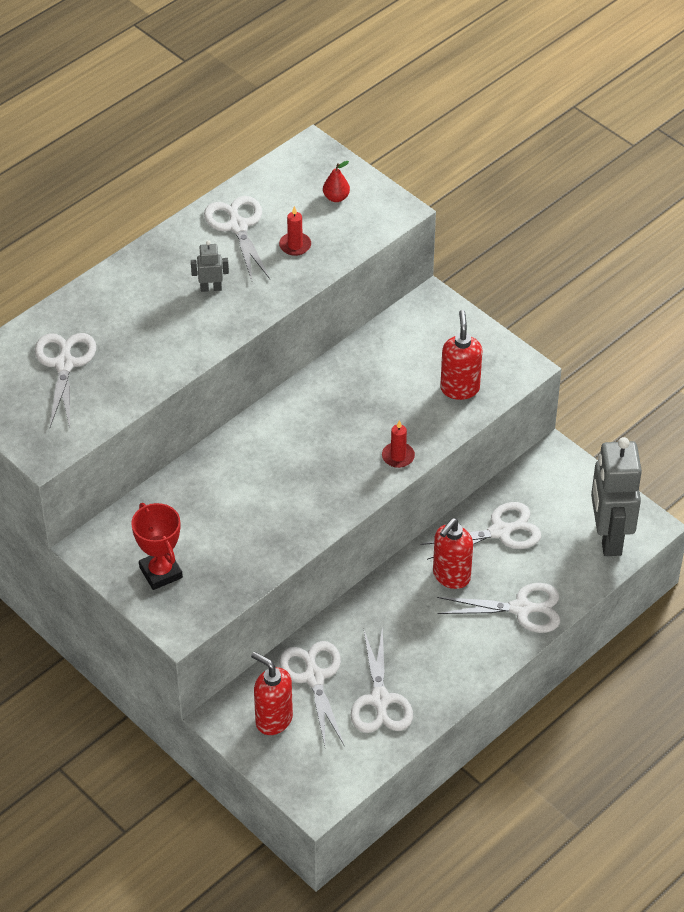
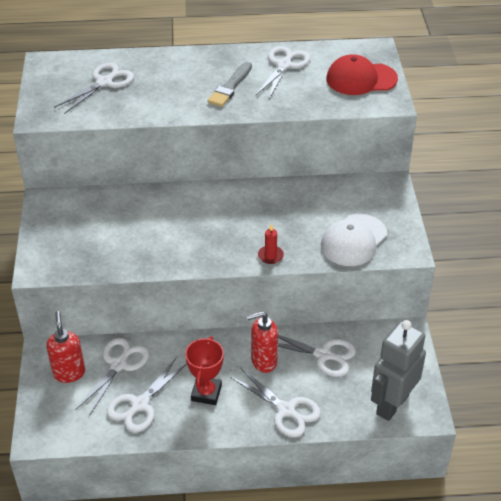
camera: 40 degrees right, 5 degrees down
(160, 572) = (63, 235): red trophy -> red trophy (206, 393)
(211, 288) = (230, 87): grey robot -> grey brush
(295, 245) = (306, 90): red candle -> none
(336, 197) = (361, 79): red pear -> red cap
(460, 388) = (353, 240): red soap dispenser -> white cap

